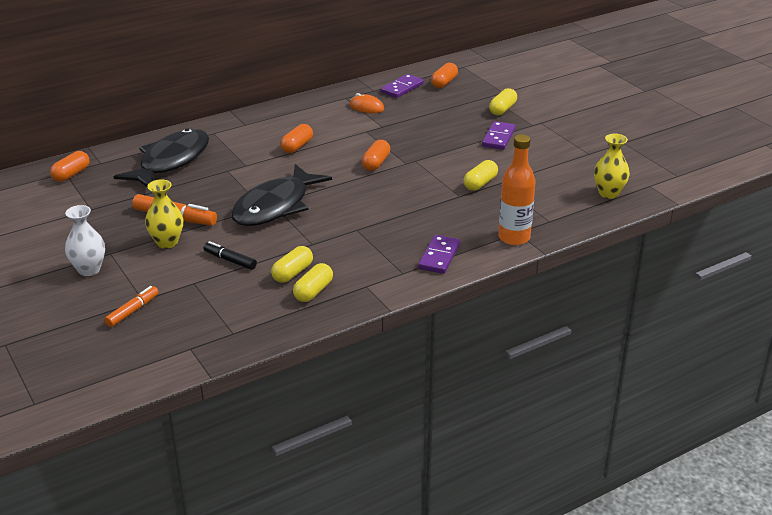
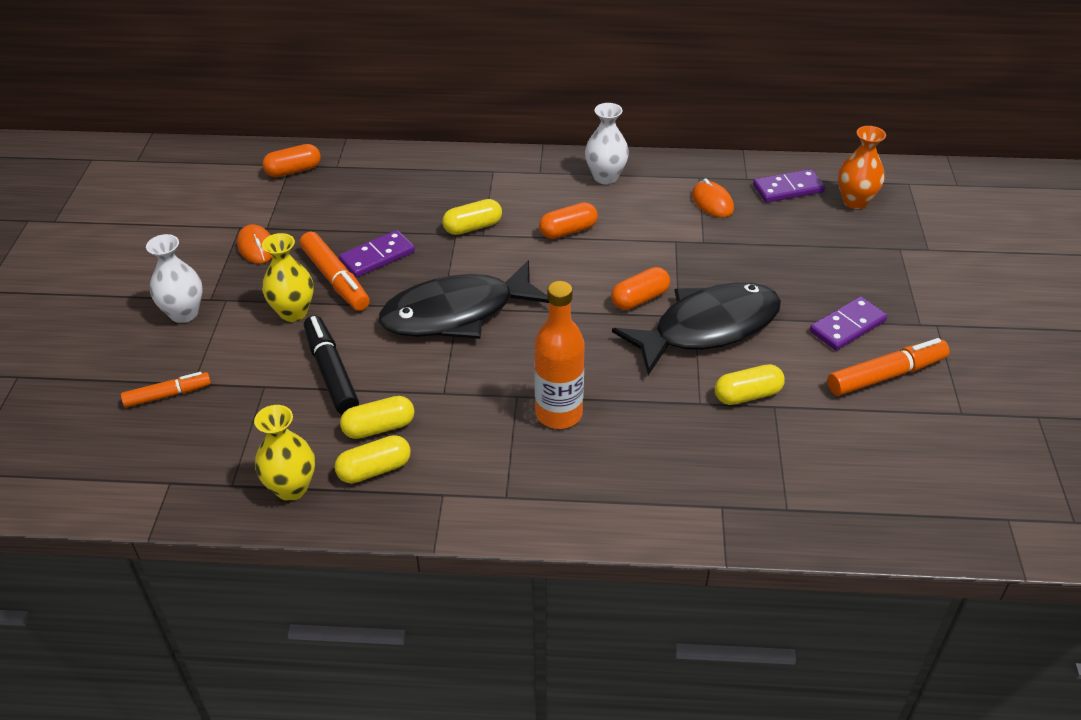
camera: 35 degrees right, 10 degrees up
(97, 220) = (256, 247): none -> orange mouse
(171, 161) = (408, 195): black fish -> black fish (708, 328)
(230, 260) = (331, 372): black marker -> black marker, size x1.56
(289, 114) = (605, 177): none -> white vase
(439, 256) = (576, 494): purple domino -> purple domino (377, 256)
(444, 83) = (855, 201): orange capsule -> orange vase
(502, 109) = (899, 279): yellow capsule -> yellow capsule (473, 227)
(514, 238) = (707, 513): orange bottle -> orange bottle (559, 414)
(538, 151) = (886, 375): none -> orange marker
(608, 193) = (925, 502): yellow vase -> yellow vase (291, 488)

